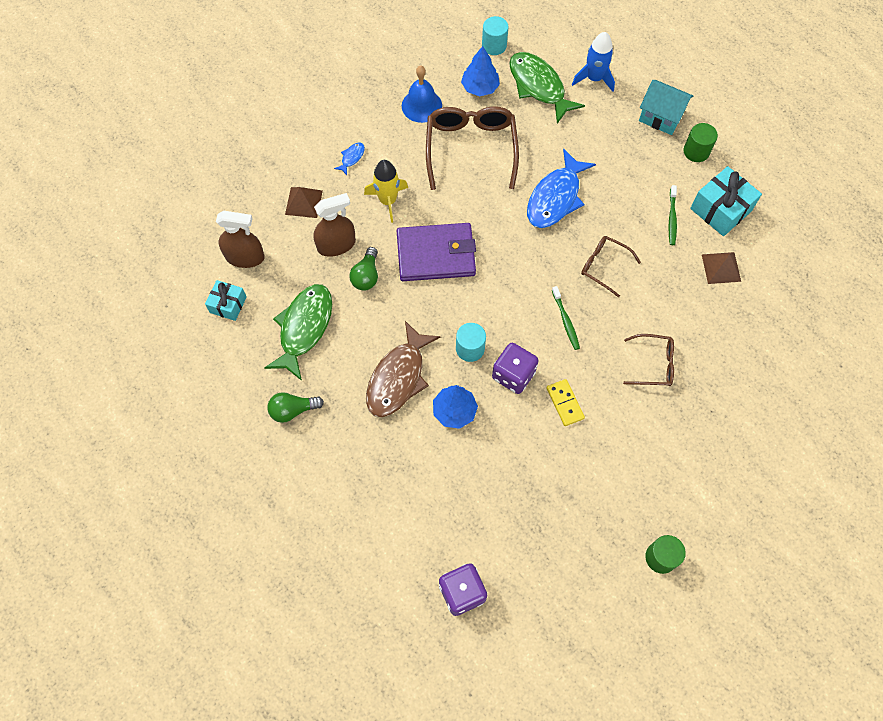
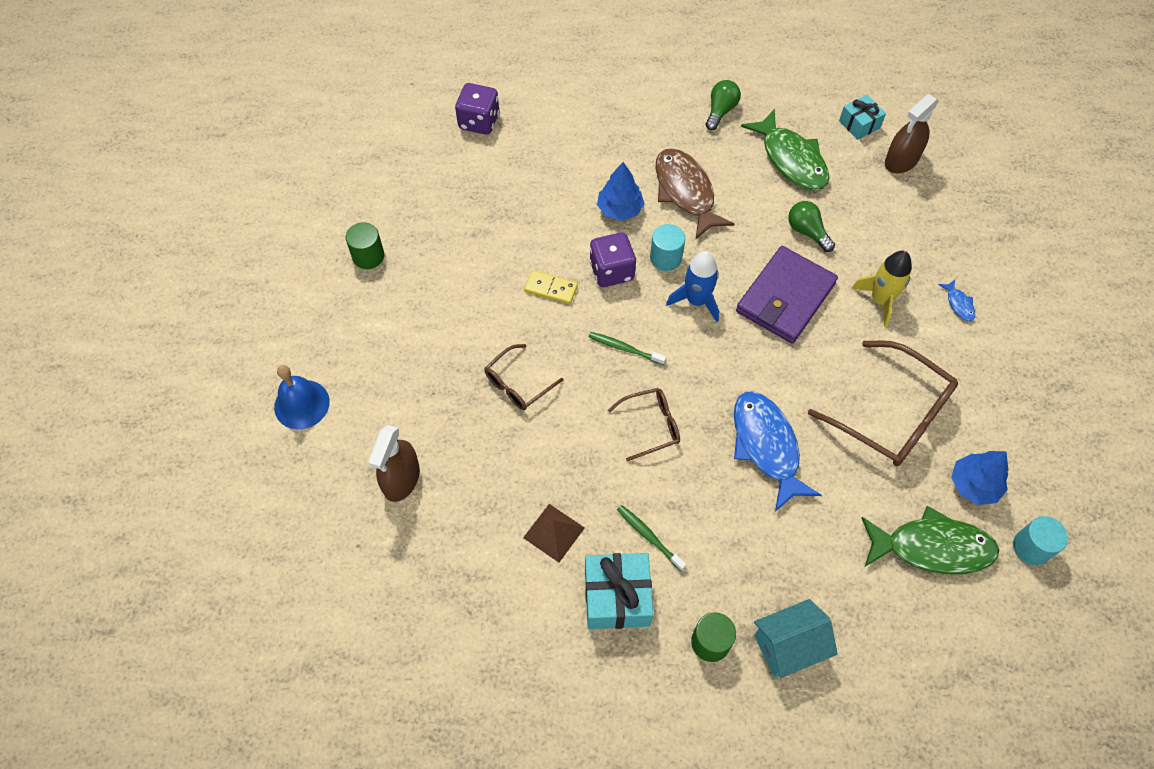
camera: 130 degrees right, 5 degrees down
(304, 202) = (931, 235): brown pyramid -> none
(336, 245) = (860, 230): brown spray bottle -> brown spray bottle (401, 479)
(421, 105) = (986, 410): blue bell -> blue bell (302, 404)
(594, 78) = (901, 619): blue rocket -> blue rocket (696, 300)

